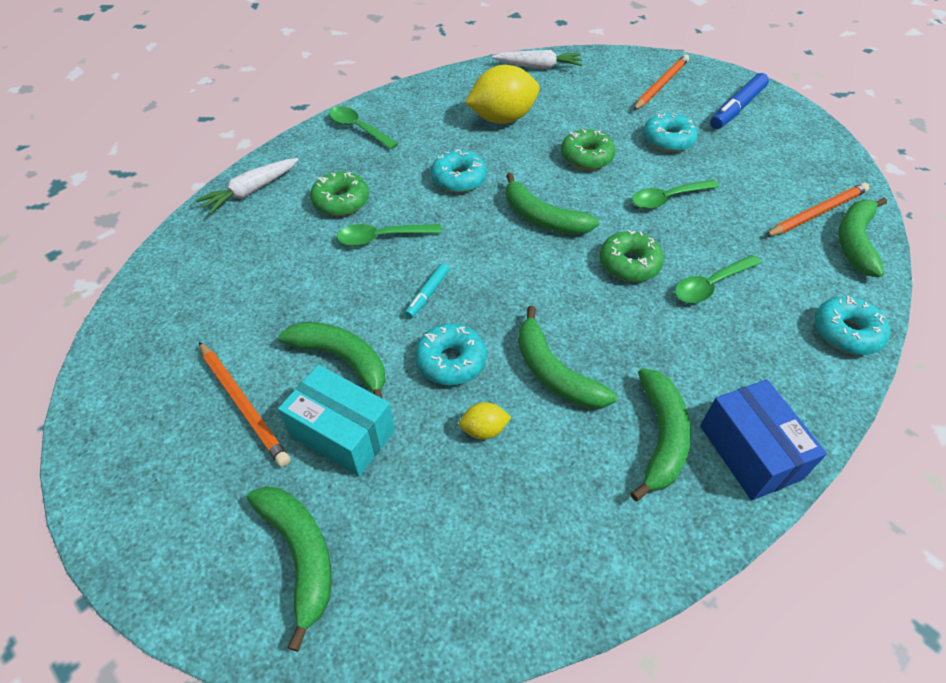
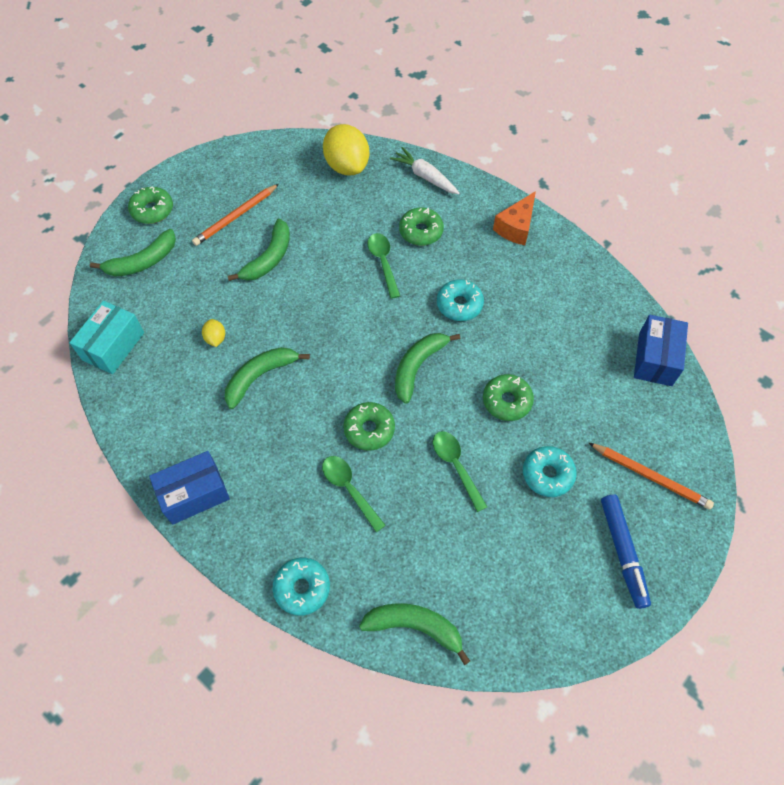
camera: 85 degrees right, 10 degrees up
(177, 544) = (152, 210): none -> green donut
(342, 433) = (215, 267): turquoise box -> turquoise box (113, 346)
(358, 128) = (516, 227): green spoon -> orange cheese
(427, 294) = (328, 297): turquoise marker -> none
(451, 361) = (269, 316): turquoise donut -> none
(502, 119) = (554, 331): yellow lemon -> yellow lemon (347, 166)
(538, 67) = (655, 359): white carrot -> blue box
(660, 437) = (208, 439): green banana -> none
(737, 108) = (622, 552): blue marker -> blue marker turned 135 degrees counterclockwise
(817, 213) = (453, 600): orange pencil -> none

